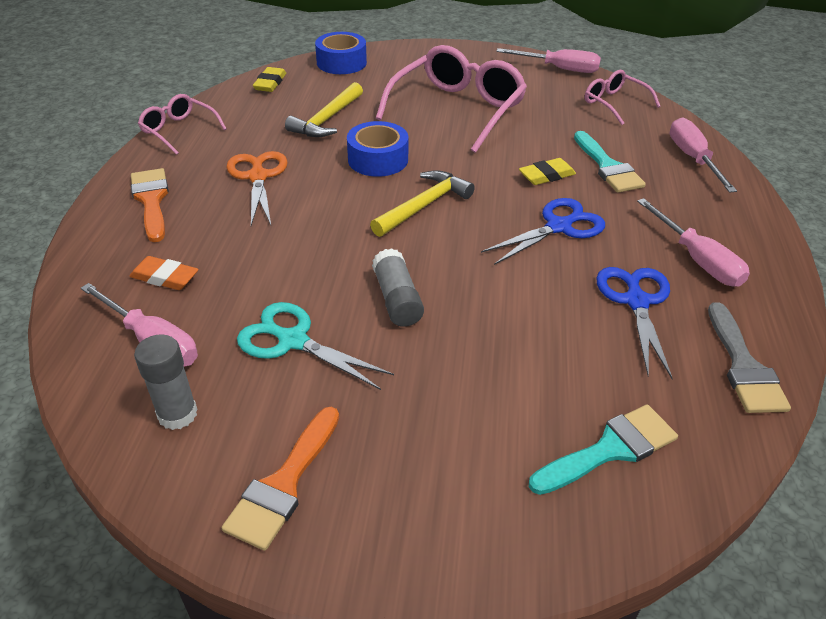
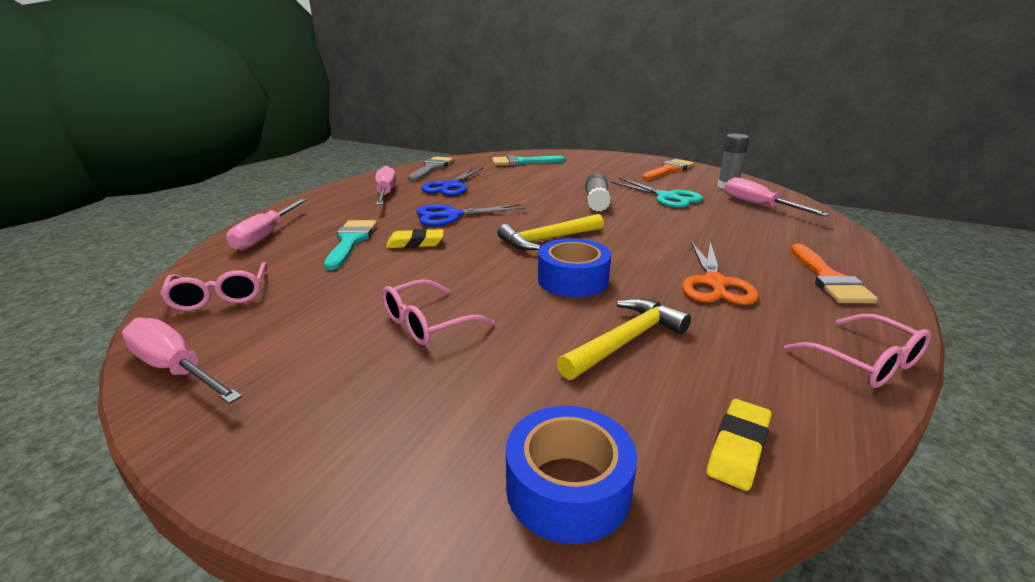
camera: 160 degrees left, 15 degrees down
(165, 277) = (771, 229): orange eraser -> none
(458, 109) = (427, 323): pink glasses -> pink glasses, size x0.53

